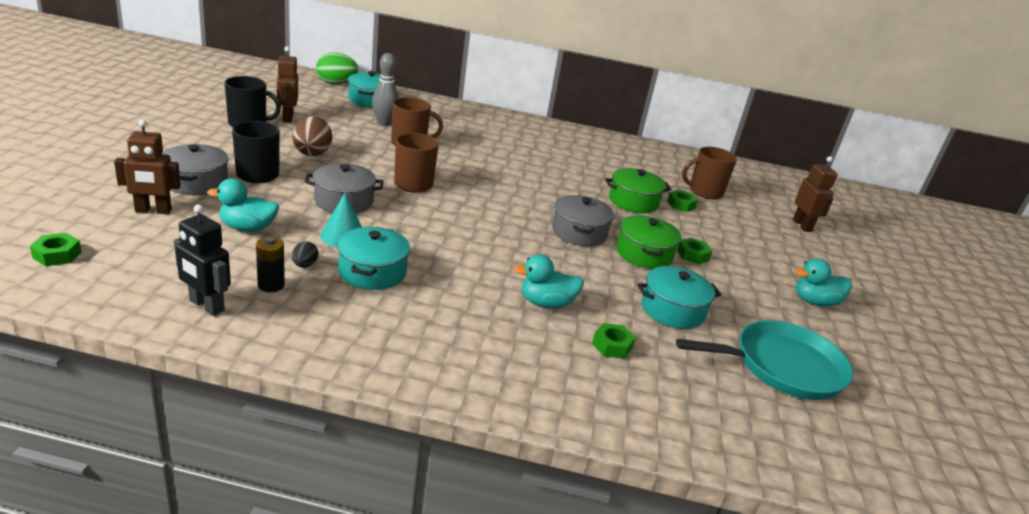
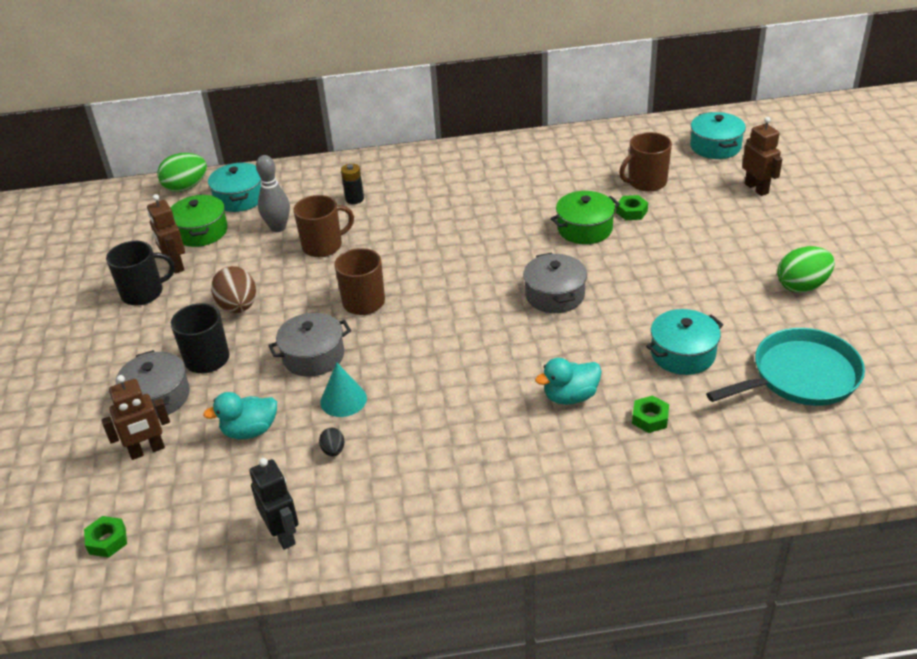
camera: 10 degrees left, 10 degrees up
(206, 306) = (283, 534): black robot -> black robot turned 135 degrees counterclockwise
(271, 285) = (321, 486): black battery -> black battery (354, 199)
(372, 272) = (398, 430): turquoise pot -> turquoise pot (715, 146)
(644, 254) = (627, 295): green pot -> green pot (201, 232)
(693, 255) = (671, 276): green nut -> none
(815, 302) = (802, 286): turquoise duck -> green egg

